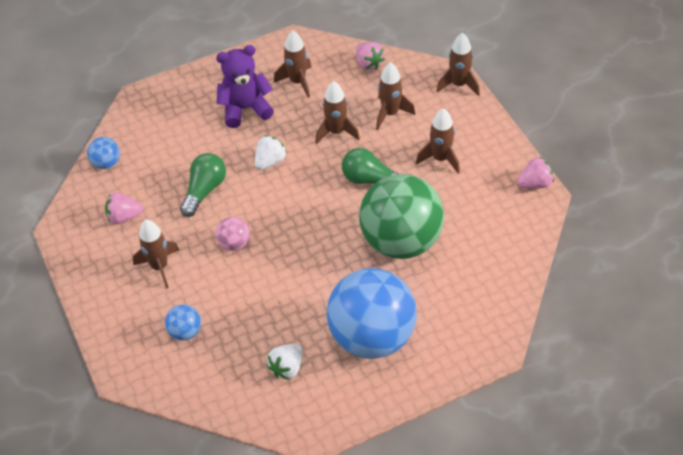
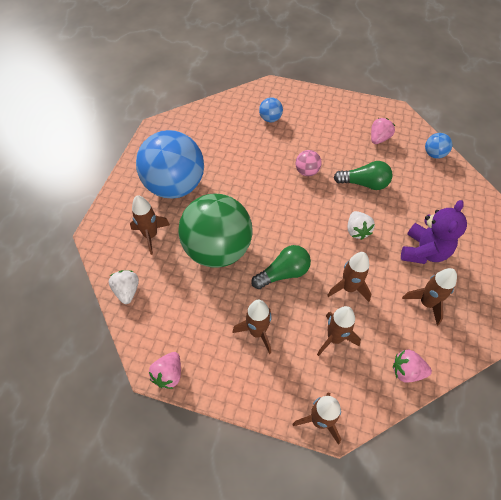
camera: 130 degrees right, 5 degrees up
(160, 267) = (324, 133): brown rocket -> brown rocket (151, 235)
(204, 190) = (364, 183): green light bulb -> green light bulb turned 60 degrees counterclockwise
(287, 368) = (201, 141): white strawberry -> white strawberry (127, 291)

